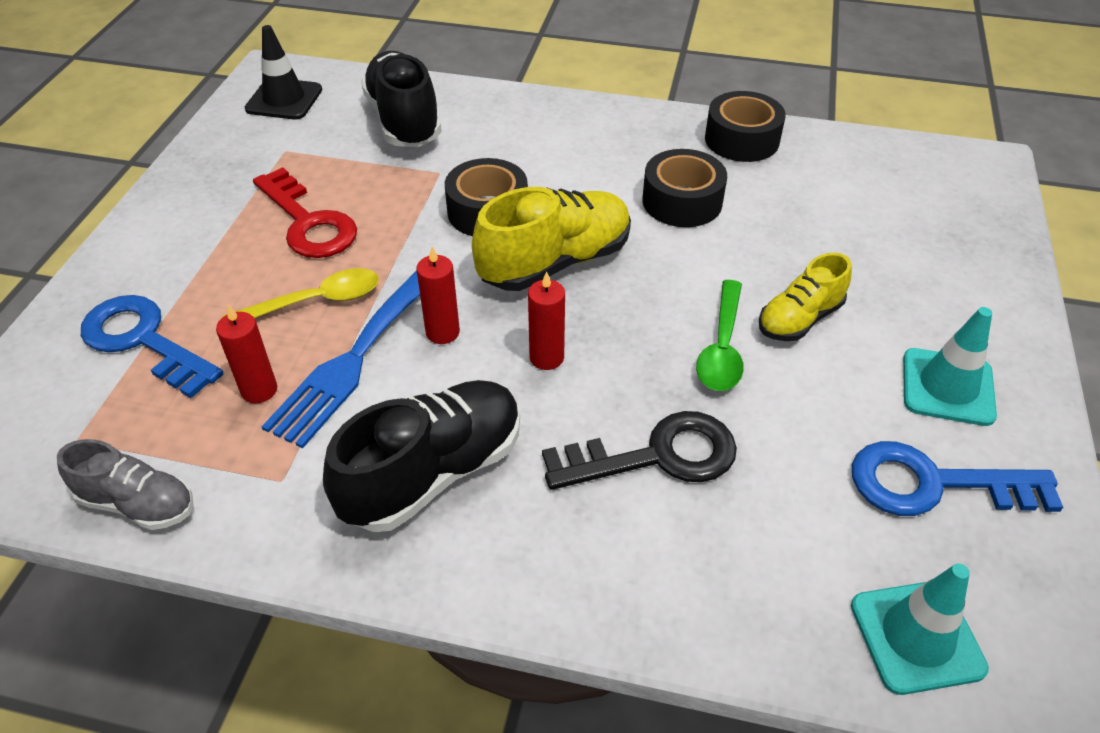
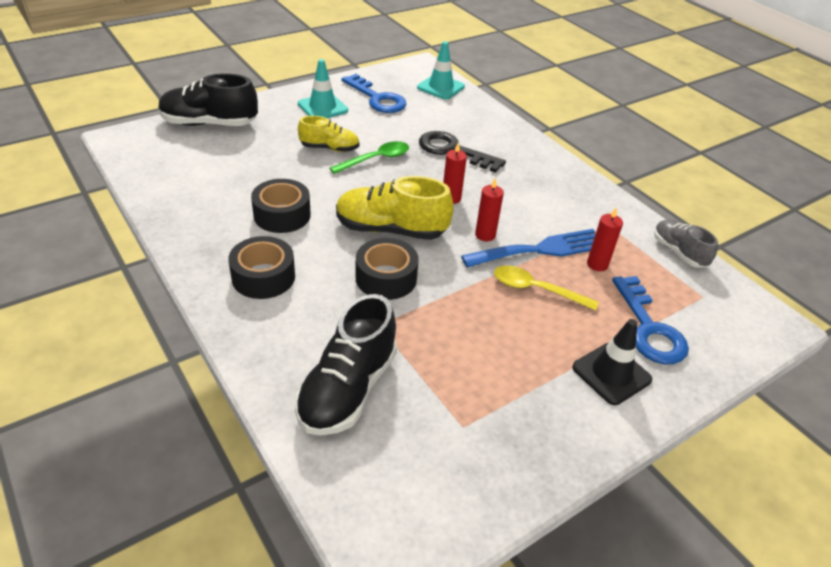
camera: 140 degrees left, 5 degrees down
(284, 99) = (413, 497): black traffic cone -> black traffic cone (611, 373)
(308, 223) = (499, 344): red key -> none
(433, 473) = (543, 192): black shoe -> black shoe (209, 124)
(741, 140) = (186, 222): black tape -> black tape (263, 277)

